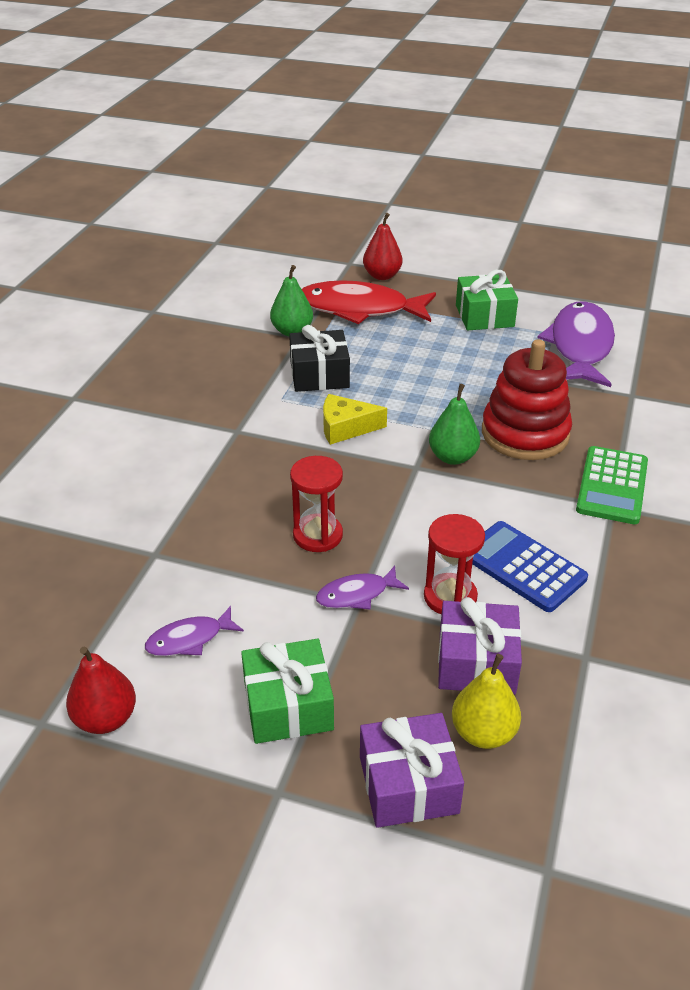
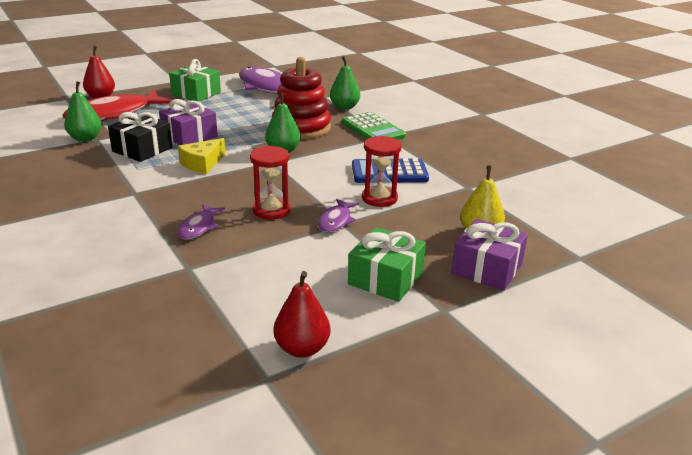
camera: 50 degrees left, 10 degrees down
(189, 639) = (283, 288): purple fish -> purple fish (199, 227)
(476, 663) = (433, 213): purple gift -> purple gift (189, 136)
(632, 428) = (344, 107): none -> green pear

